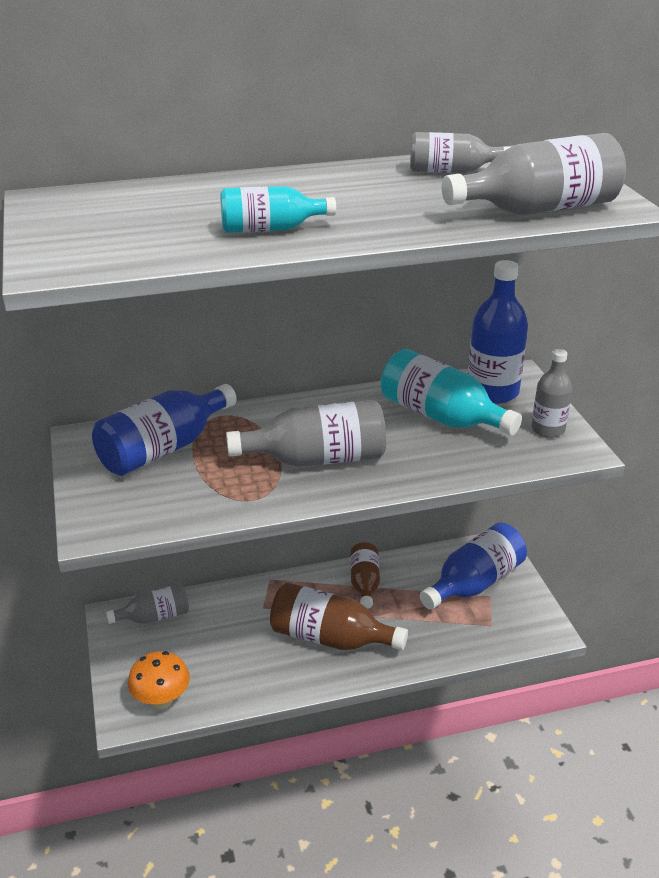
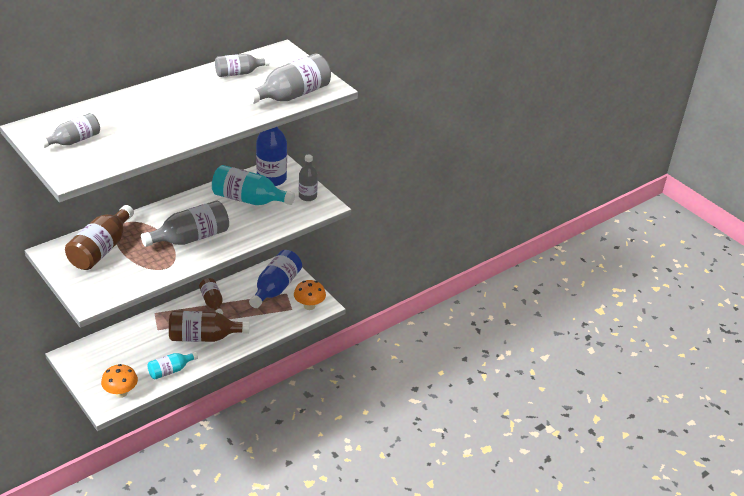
camera: 25 degrees left, 5 degrees up
(154, 617) = (93, 350): grey bottle -> grey bottle (74, 141)
(164, 449) = (101, 249): blue bottle -> brown bottle
(270, 229) = (165, 131): turquoise bottle -> turquoise bottle (170, 370)
(523, 626) = (309, 306): none -> orange mushroom

